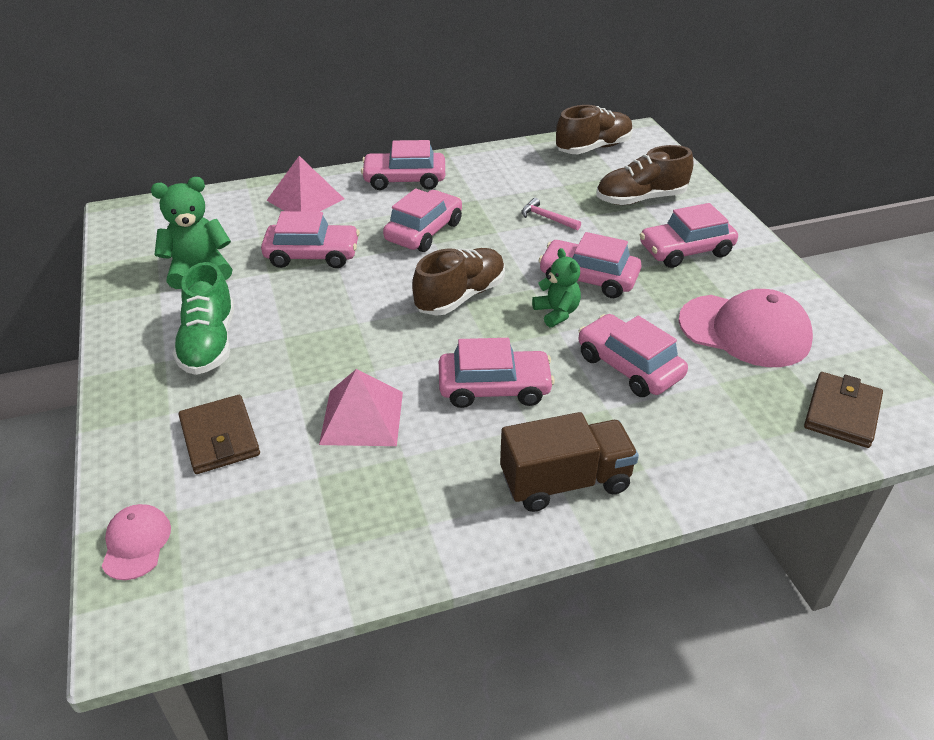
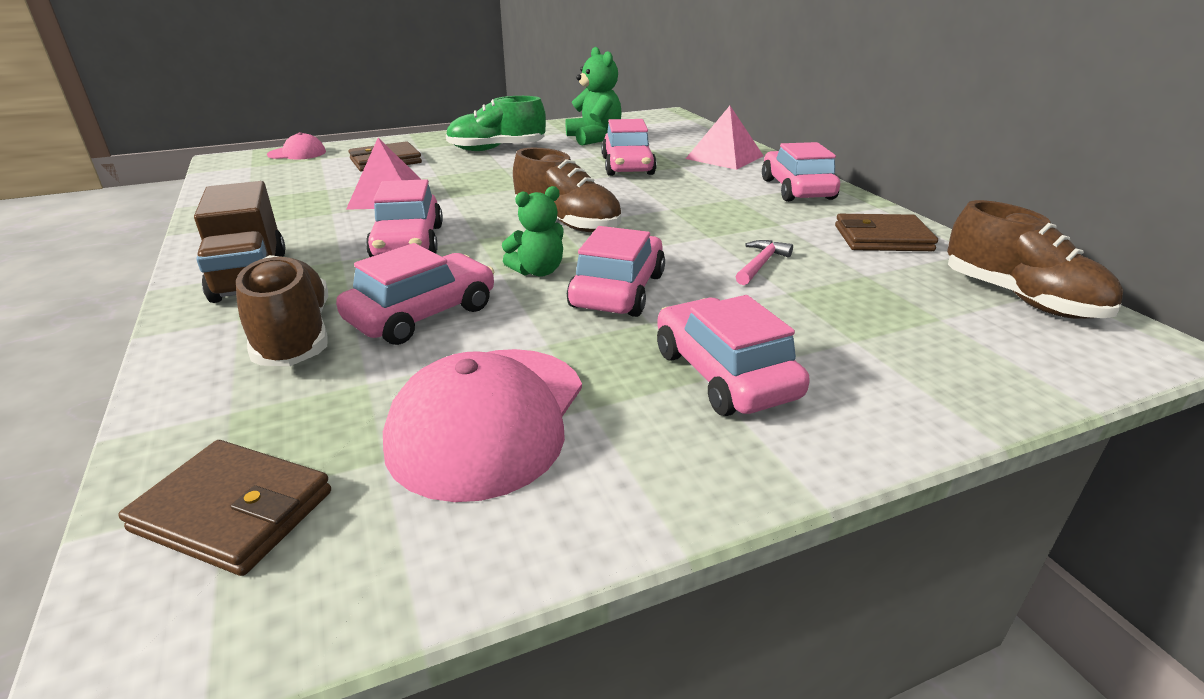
camera: 85 degrees right, 10 degrees down
(424, 231) = (690, 203): pink car -> none
(507, 167) = (882, 238): none -> brown wallet
(640, 199) = (875, 337): brown shoe -> brown shoe (294, 336)

